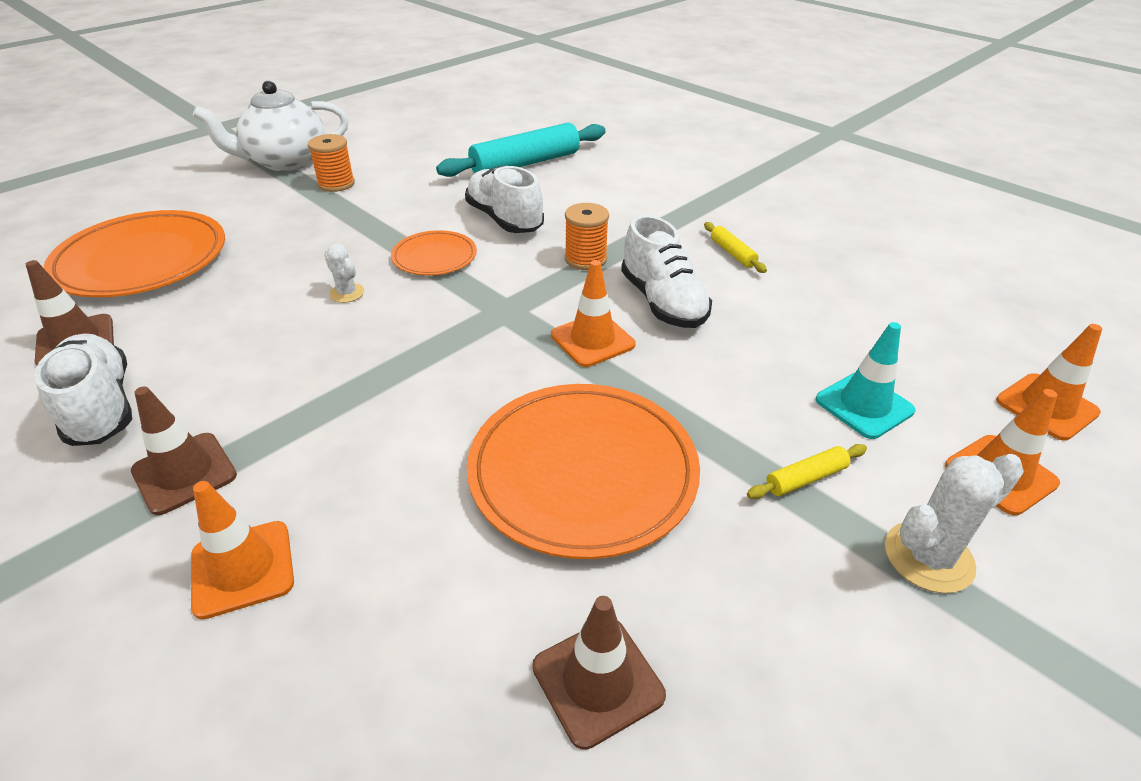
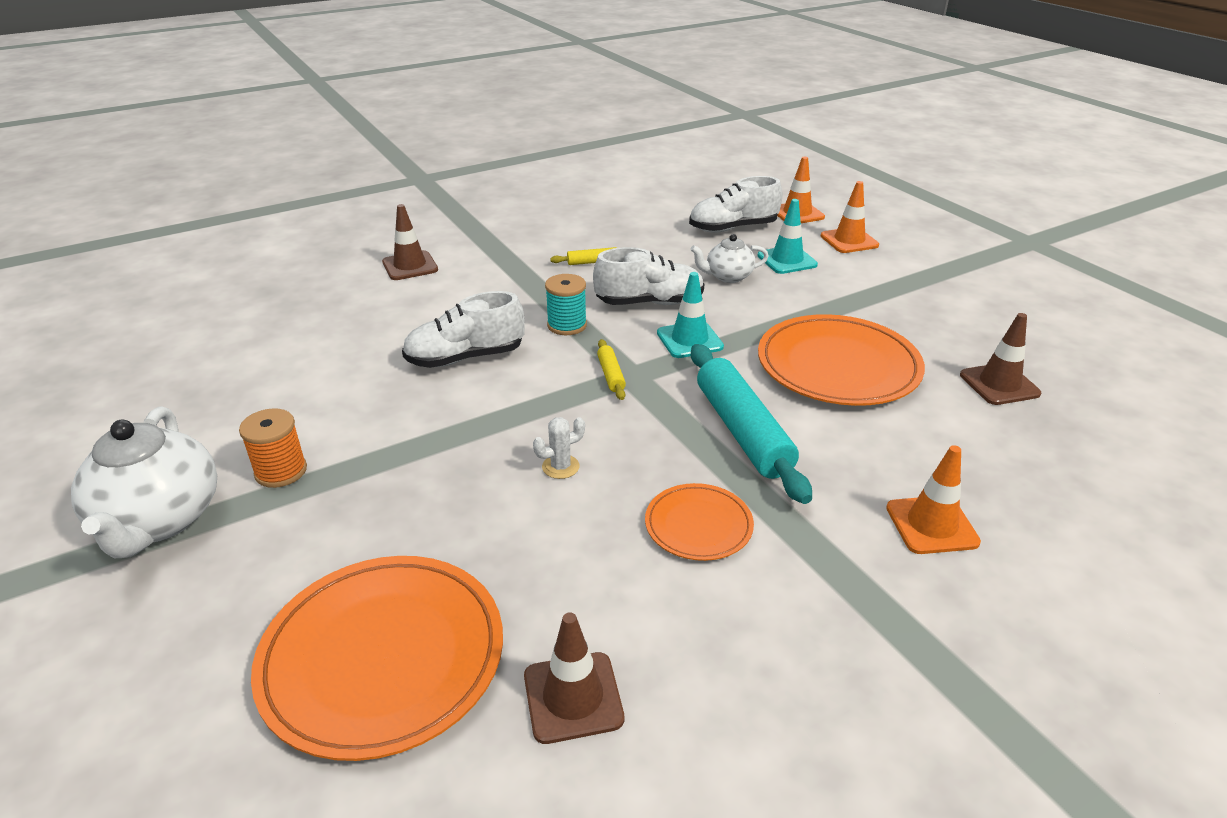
camera: 75 degrees left, 5 degrees down
(100, 407) = (716, 647): white shoe -> white shoe (733, 228)
(184, 473) = (825, 568): brown traffic cone -> brown traffic cone (410, 266)
(434, 257) = (516, 406): orange plate -> orange plate (698, 525)
(525, 164) = (346, 331): turquoise rolling pin -> turquoise rolling pin (743, 431)
(585, 259) = (567, 325): orange spool -> turquoise spool
(592, 340) = (689, 340): orange traffic cone -> turquoise traffic cone
(770, 354) = (728, 276): none -> white teapot
(805, 478) = (848, 293): yellow rolling pin -> yellow rolling pin (610, 375)
(928, 557) = (907, 275): white cactus -> none

